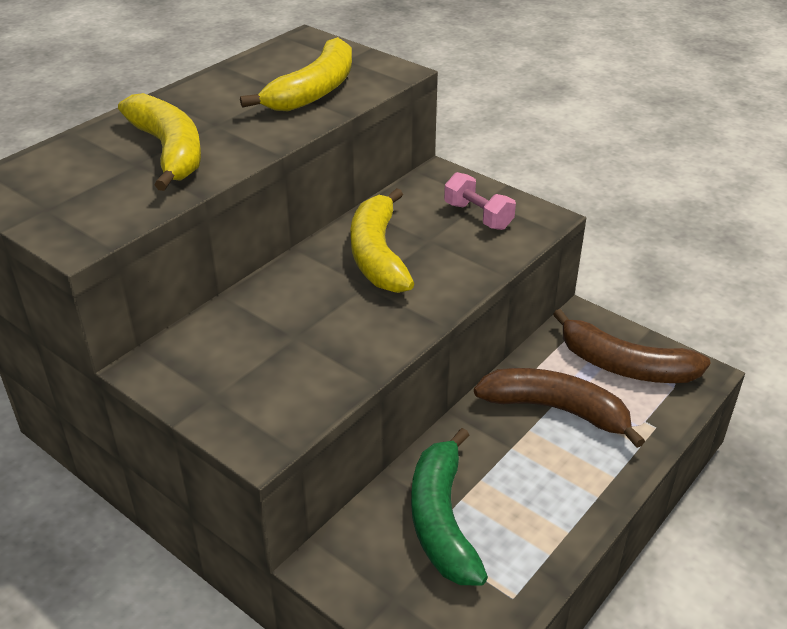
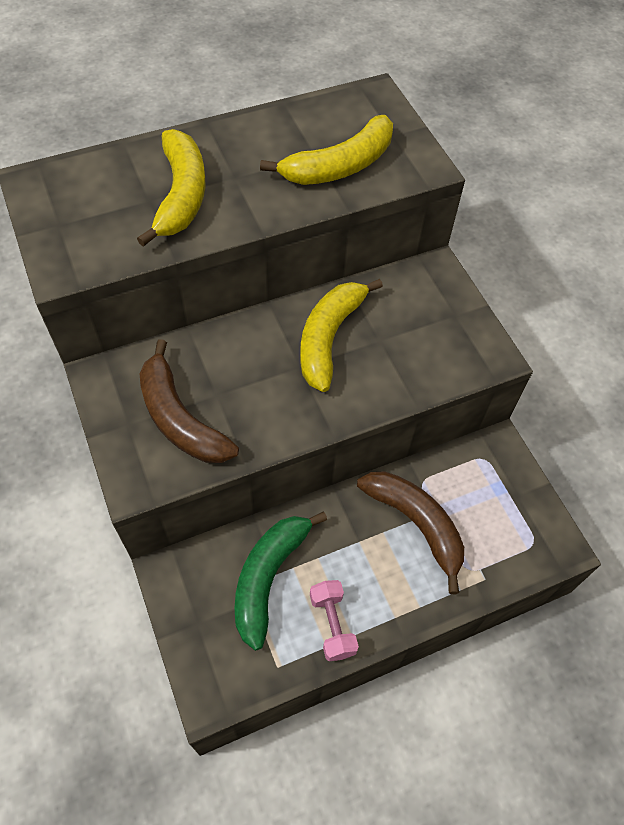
camera: 25 degrees right, 20 degrees up
(478, 216) = (438, 331): pink dumbbell -> pink dumbbell (332, 625)
(624, 365) = (501, 509): brown banana -> brown banana (180, 418)

